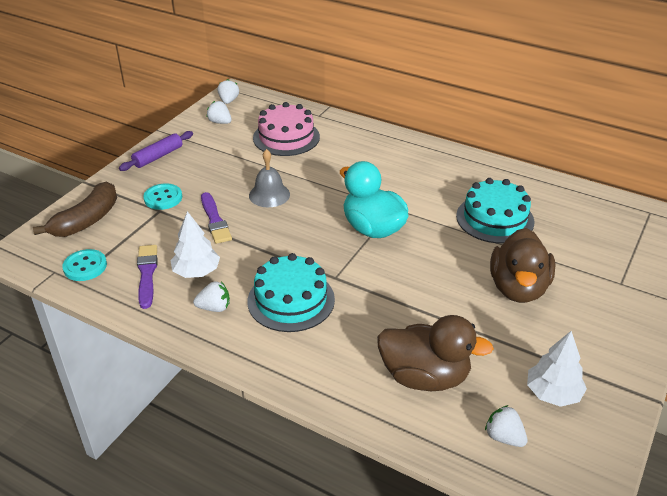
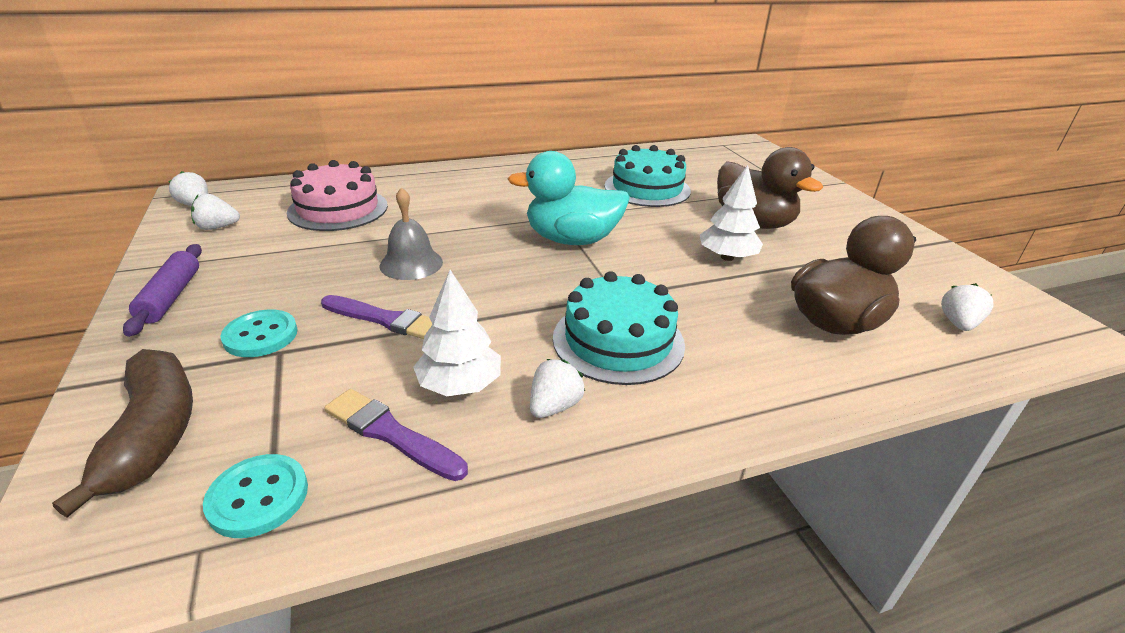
camera: 50 degrees left, 5 degrees down
(504, 437) = (958, 324): white strawberry -> white strawberry turned 120 degrees clockwise
(553, 393) = (910, 274): white tree -> white tree (727, 257)

